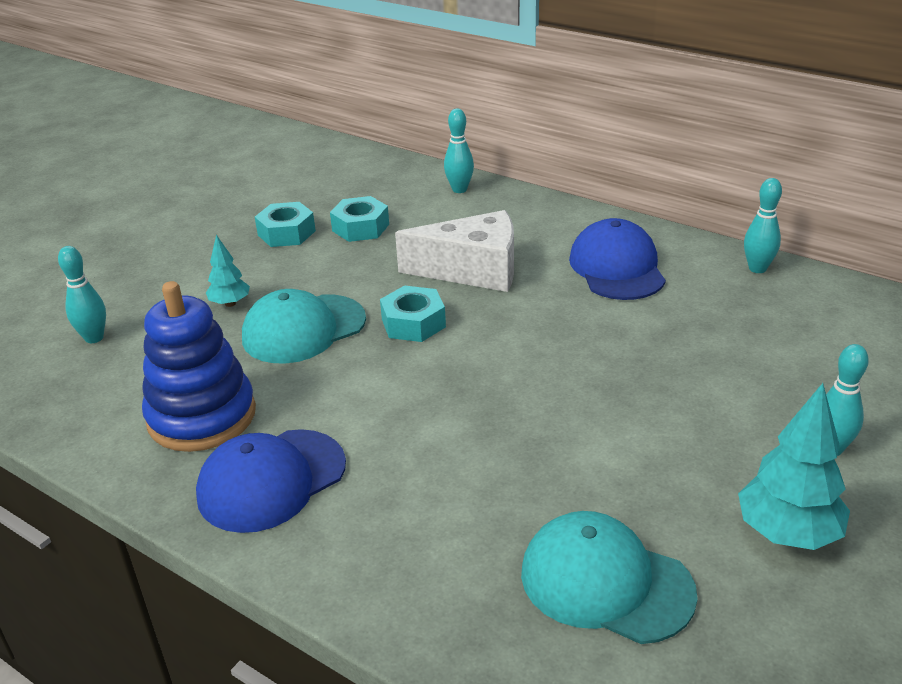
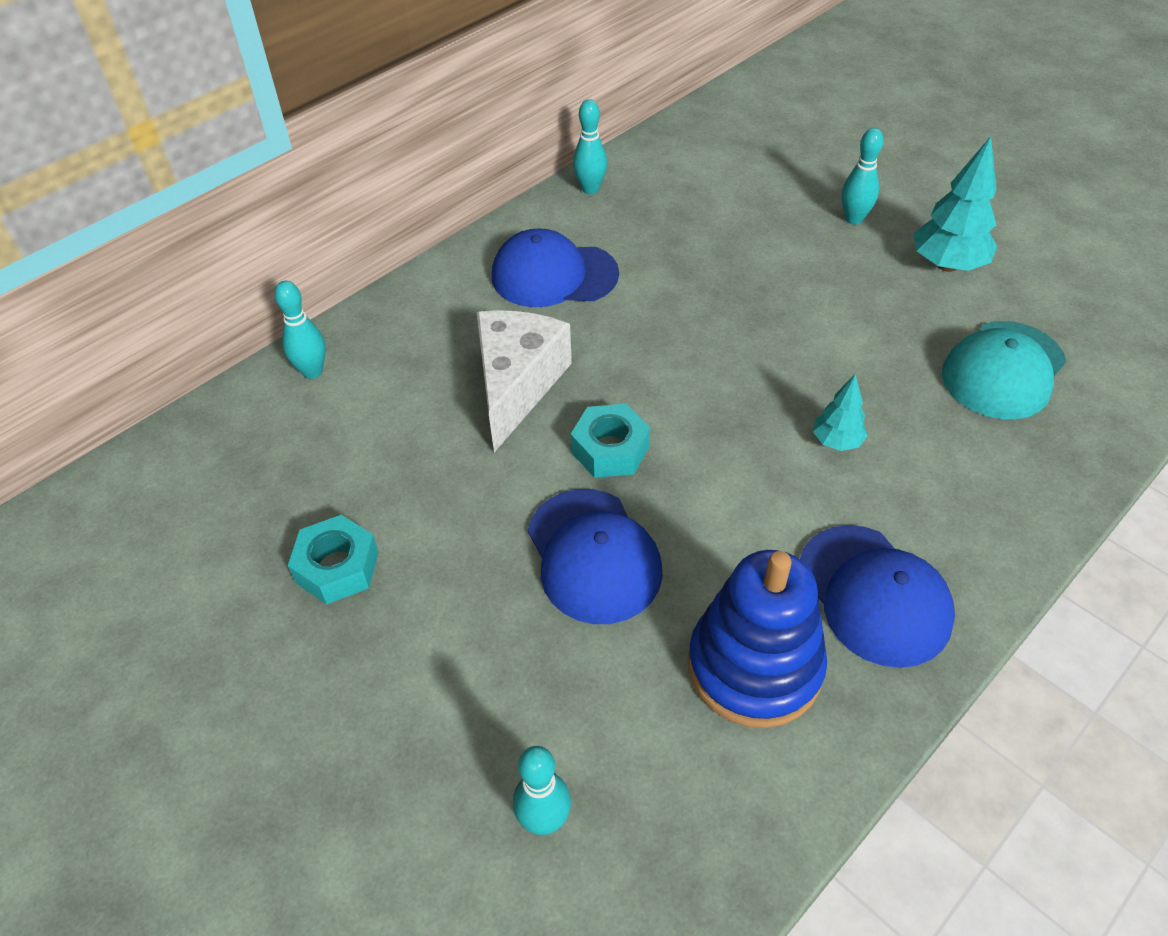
camera: 80 degrees left, 15 degrees up
(230, 303) = (506, 638): turquoise tree -> turquoise tree (836, 441)
(303, 329) = (593, 555): turquoise cap -> blue cap
(360, 227) = (363, 481): turquoise nut -> none

